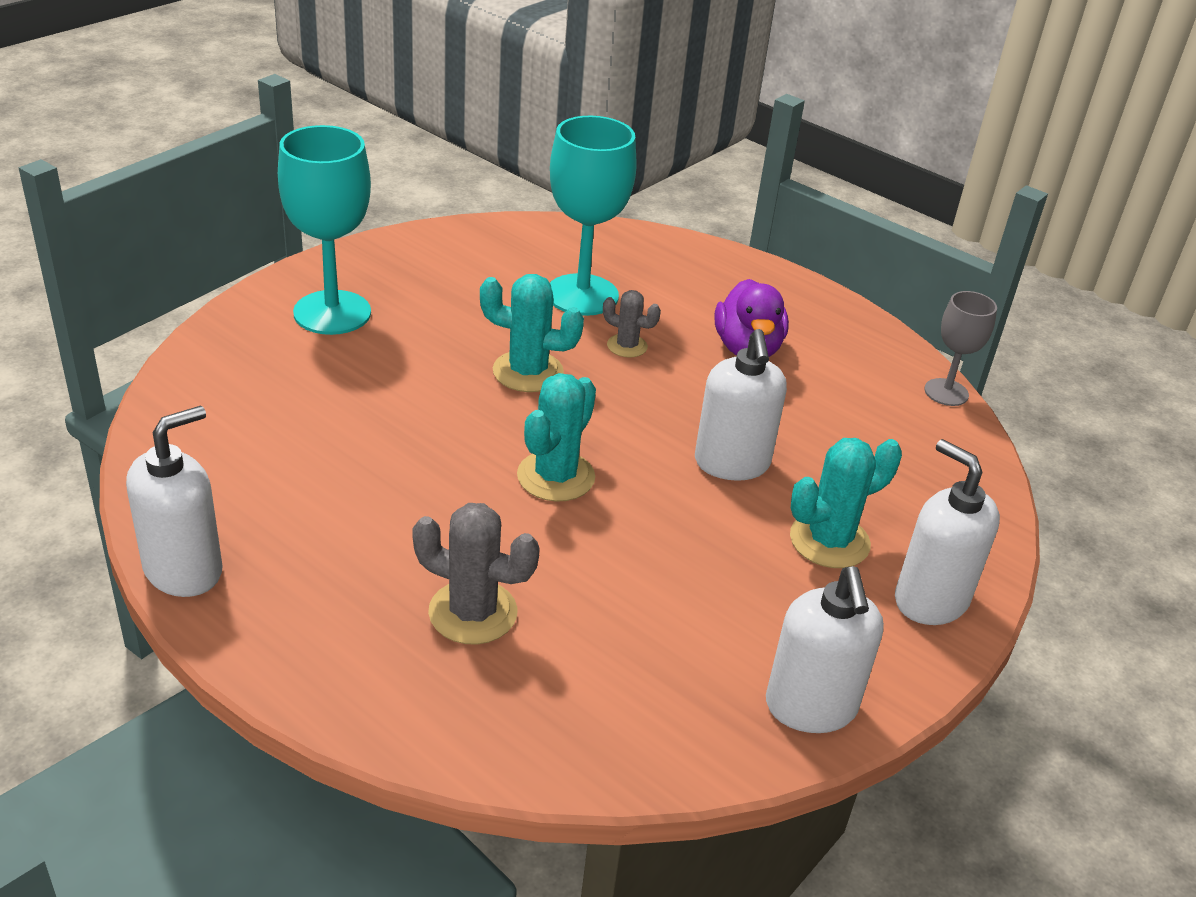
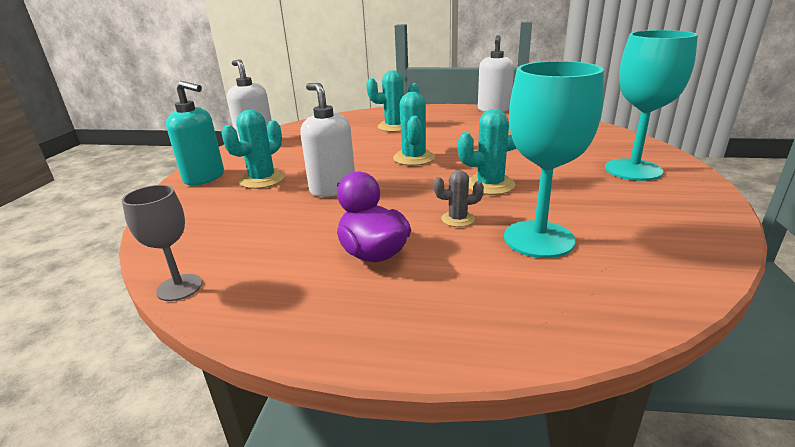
camera: 155 degrees right, 10 degrees down
(473, 612) = (394, 126): grey cactus -> turquoise cactus
(930, 600) = (204, 177): white soap dispenser -> turquoise soap dispenser

